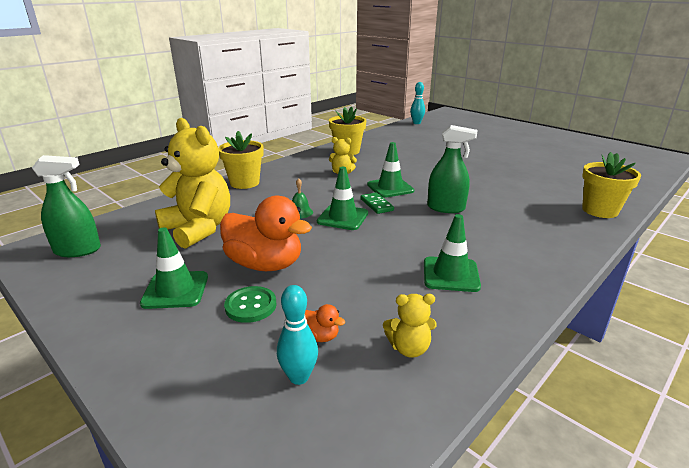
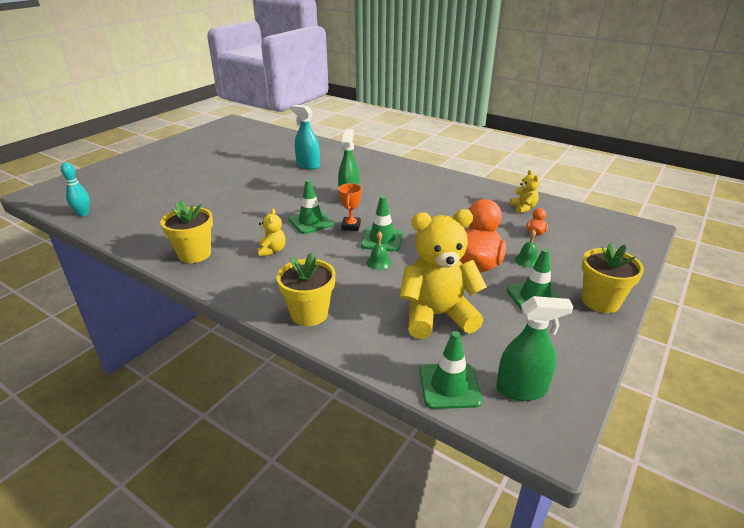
camera: 100 degrees left, 5 degrees up
(77, 250) = (521, 389): green spray bottle -> green spray bottle turned 105 degrees clockwise
(198, 229) = (437, 315): yellow teddy bear -> yellow teddy bear turned 45 degrees clockwise
(251, 306) = (527, 260): green button -> green bell
(299, 377) = (569, 234): turquoise bowling pin -> none
(376, 205) = (351, 226): green domino -> orange trophy
(450, 274) = (446, 197): green traffic cone -> green traffic cone (449, 386)
(538, 191) = (308, 165): none -> turquoise spray bottle
(600, 210) = (338, 151): yellow flower pot -> yellow flower pot (600, 301)

